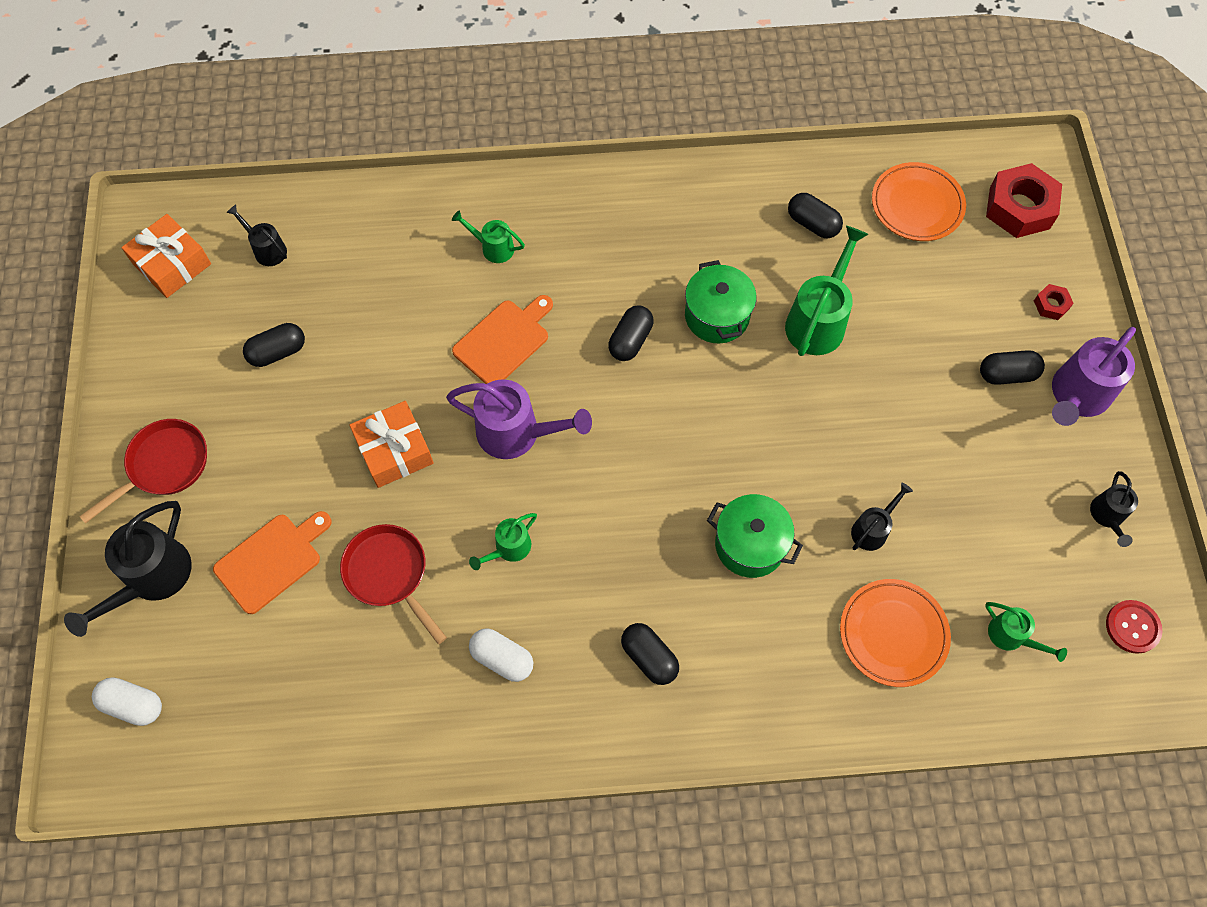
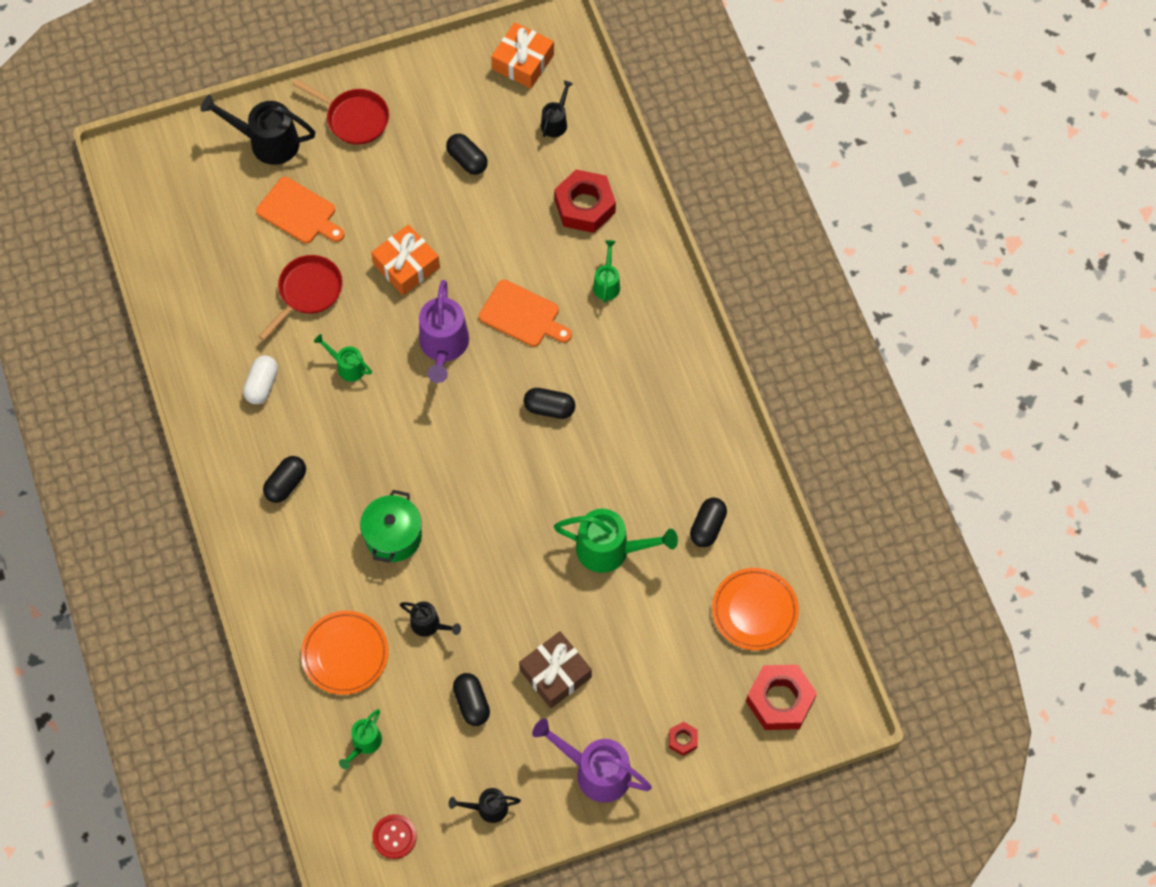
camera: 75 degrees right, 0 degrees up
(133, 704) = (176, 163): white capsule -> none
(387, 246) = (584, 206): none -> red nut
(717, 316) = (592, 469): green pot -> none
(956, 409) = (555, 673): none -> brown gift
(1007, 374) = (601, 711): black capsule -> black capsule (471, 703)

